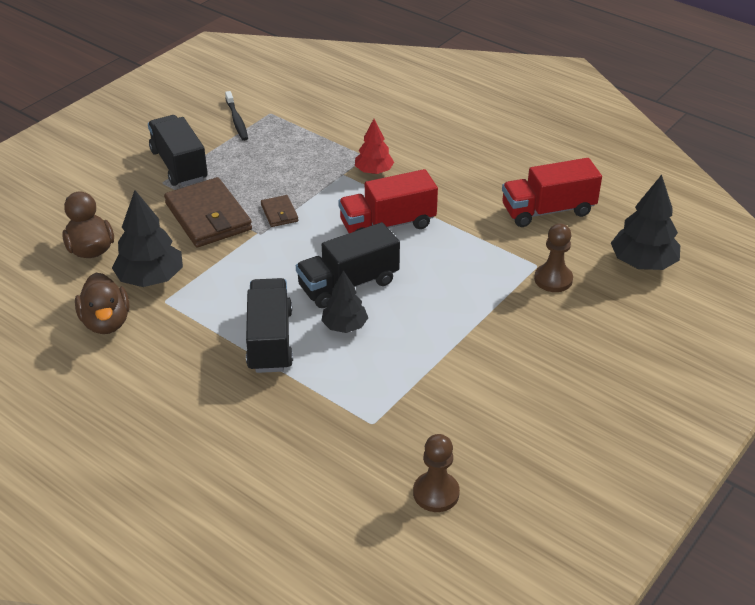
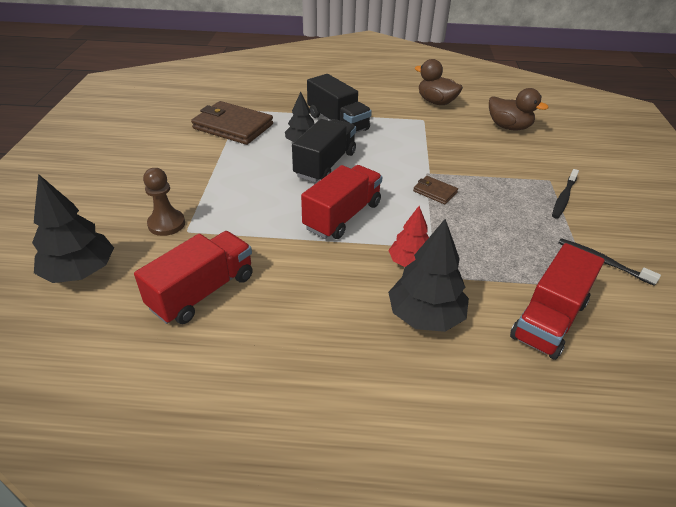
camera: 145 degrees right, 0 degrees up
(150, 278) = (449, 126): black tree -> black tree (425, 315)
(179, 165) = (563, 197): black truck -> black toothbrush
(208, 217) = (477, 170): brown wallet -> brown wallet (233, 126)
(327, 111) = (549, 320): none -> red truck
(436, 493) = (185, 97): brown pawn -> none

